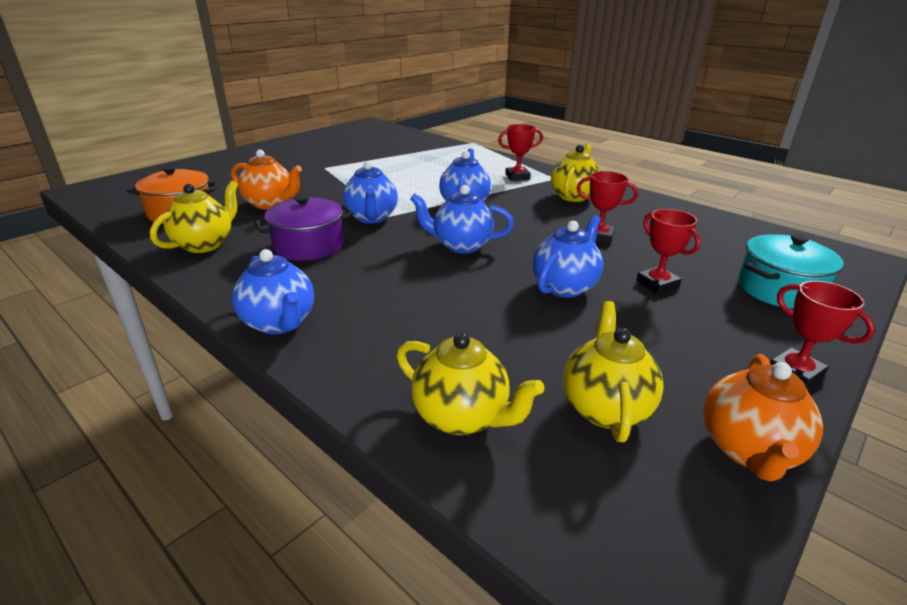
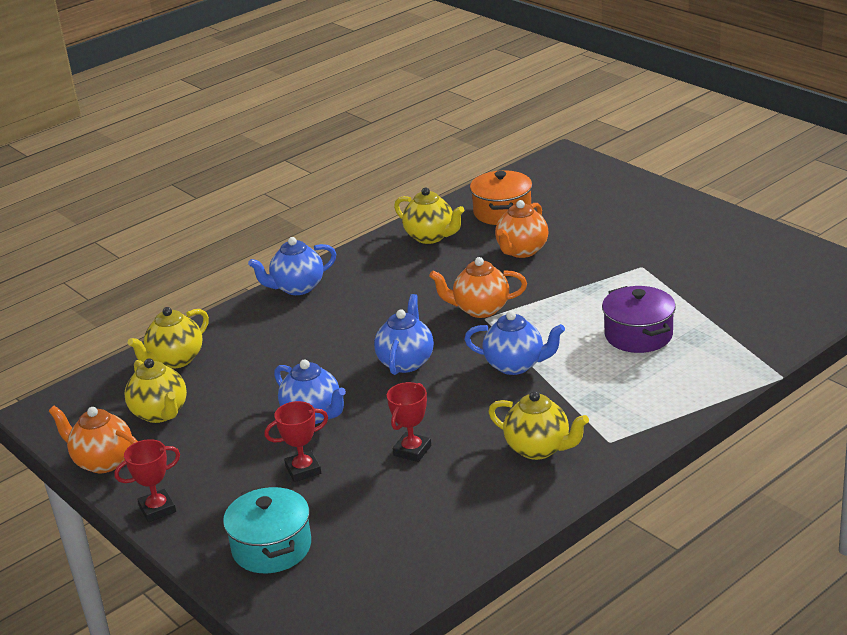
camera: 100 degrees right, 0 degrees up
(308, 246) = (419, 283): purple pot -> purple pot (638, 335)
(371, 218) = (480, 309): blue teapot -> orange teapot
(517, 177) = (613, 409): red trophy -> none
(605, 408) = (160, 413): yellow teapot -> yellow teapot turned 45 degrees clockwise

